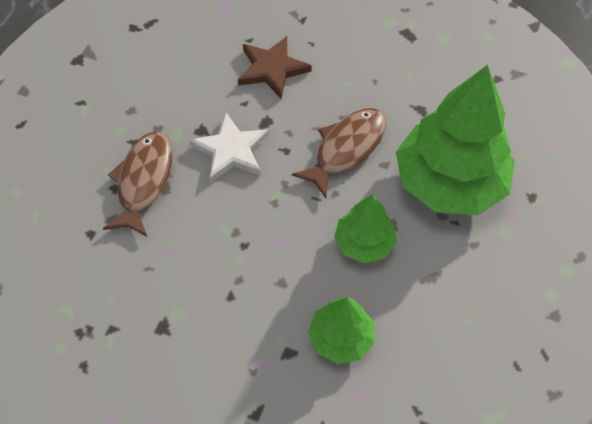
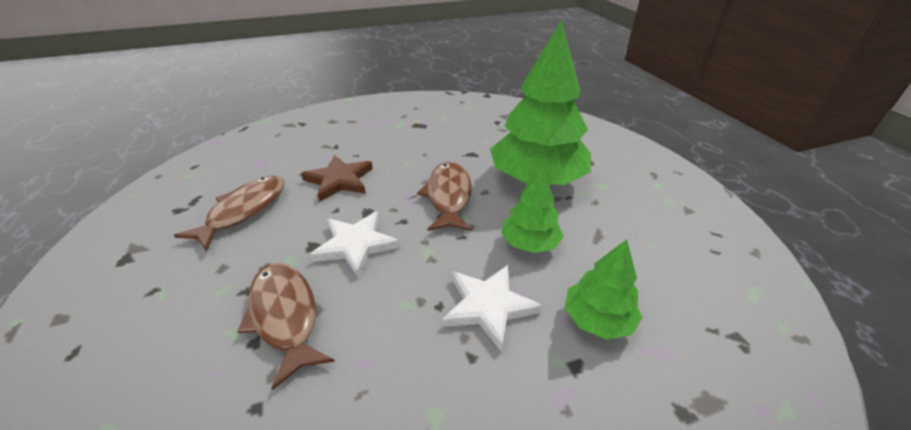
camera: 40 degrees left, 20 degrees down
(177, 59) = (244, 211): none -> brown fish
(276, 271) = (488, 306): none -> white star

